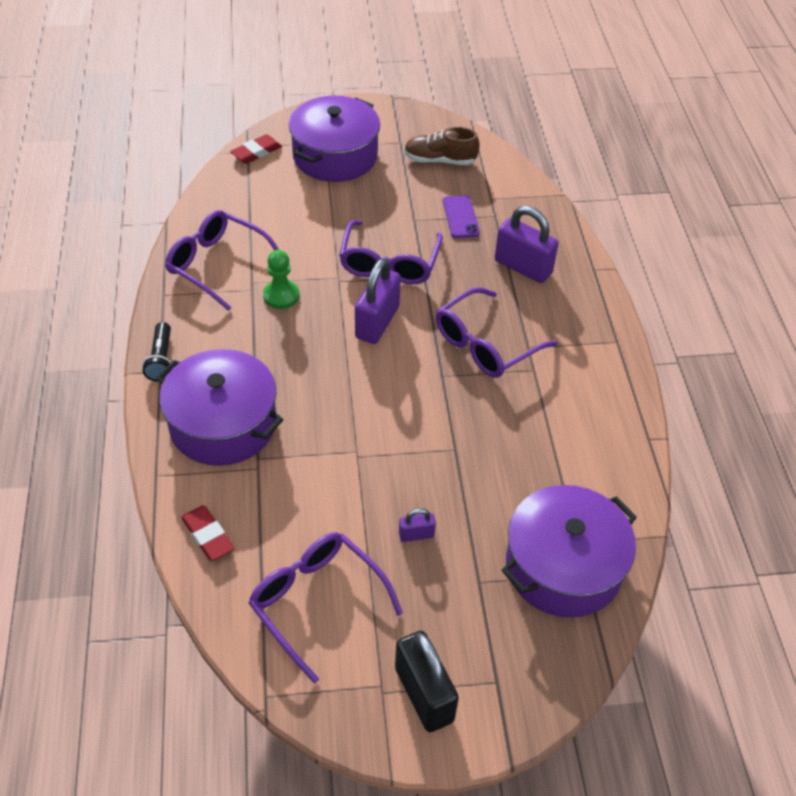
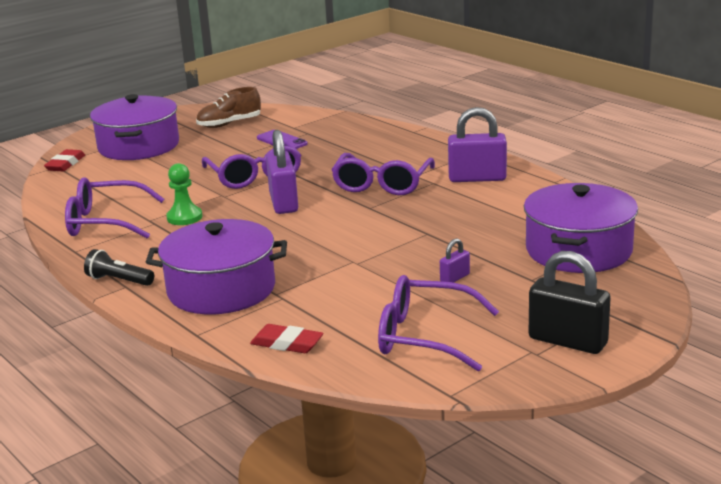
camera: 30 degrees left, 25 degrees down
(161, 360) = (119, 280): black flashlight -> black flashlight turned 150 degrees clockwise
(523, 267) = (361, 146): purple padlock -> purple padlock (477, 178)

